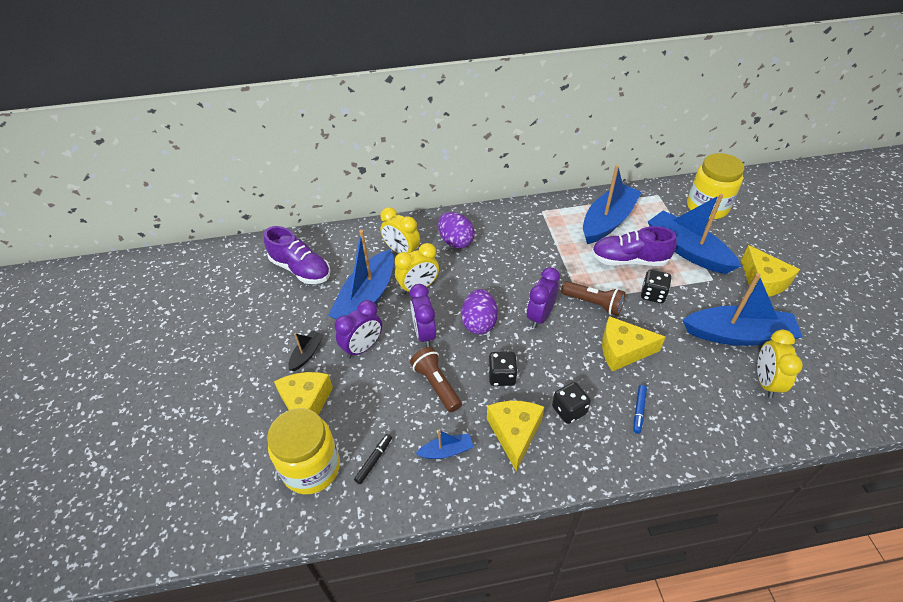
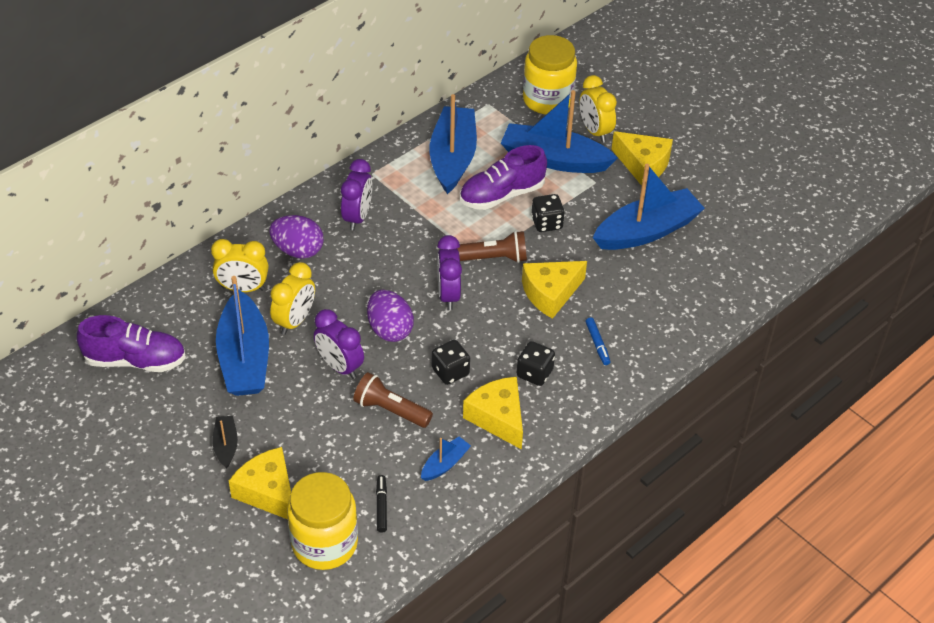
camera: 35 degrees left, 0 degrees up
(363, 347) = (283, 410): purple clock -> purple clock (357, 217)
(765, 382) = (692, 266): yellow clock -> yellow clock (595, 131)

